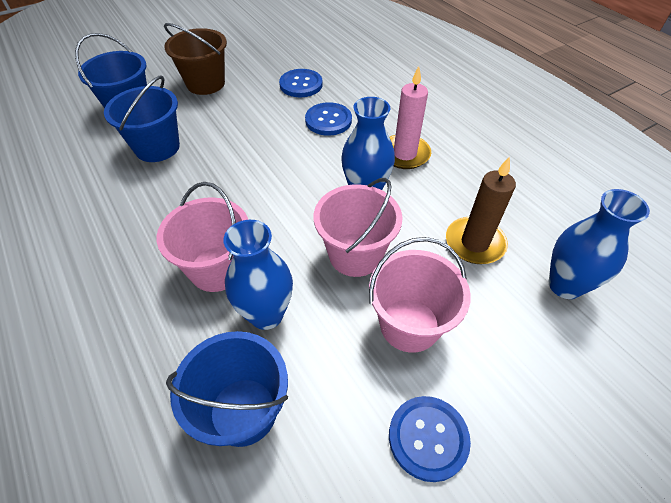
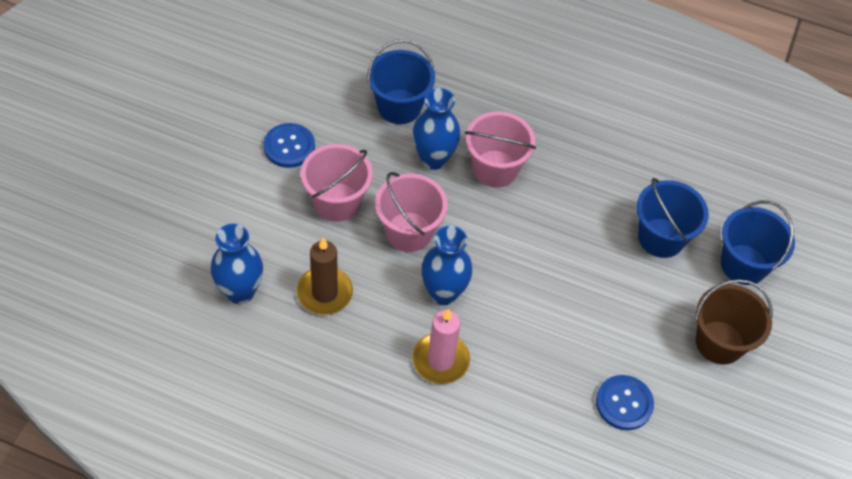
camera: 140 degrees right, 5 degrees up
(328, 120) = (547, 363): blue button -> none

